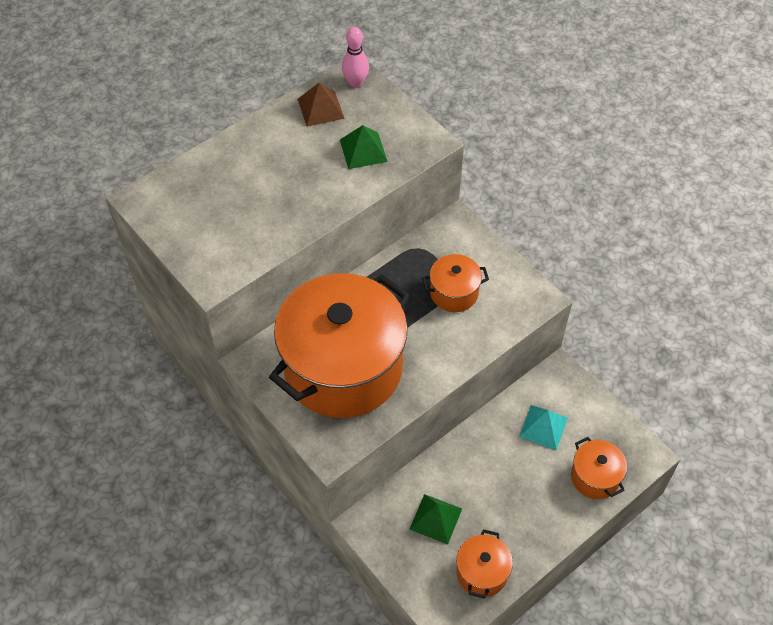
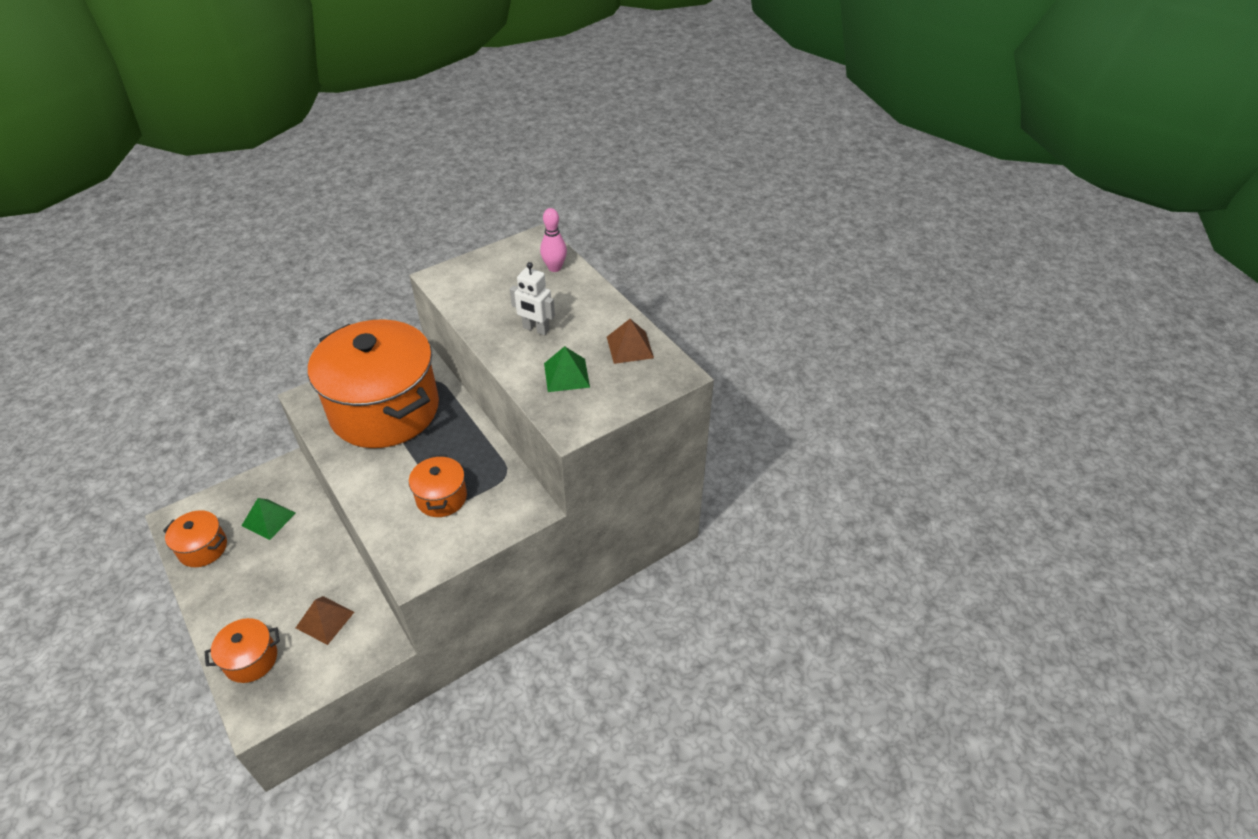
camera: 95 degrees right, 10 degrees down
(298, 181) = (536, 329): none -> white robot
(355, 83) = (664, 374): pink bowling pin -> pink bowling pin (554, 268)
(543, 427) = (325, 619): turquoise pyramid -> brown pyramid

